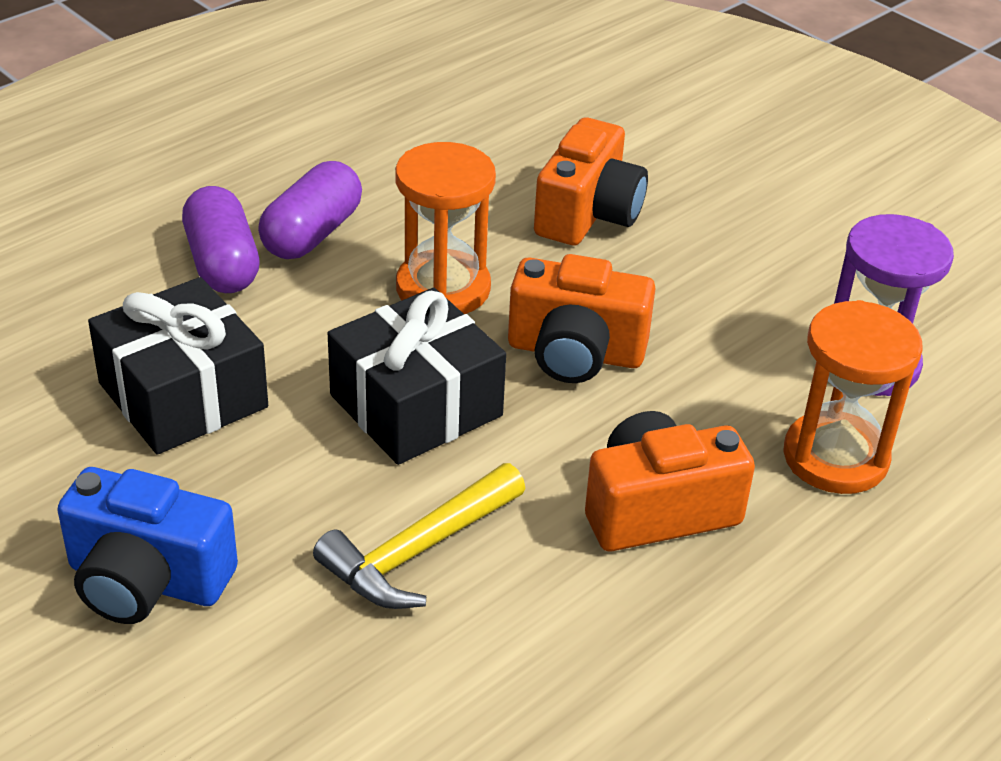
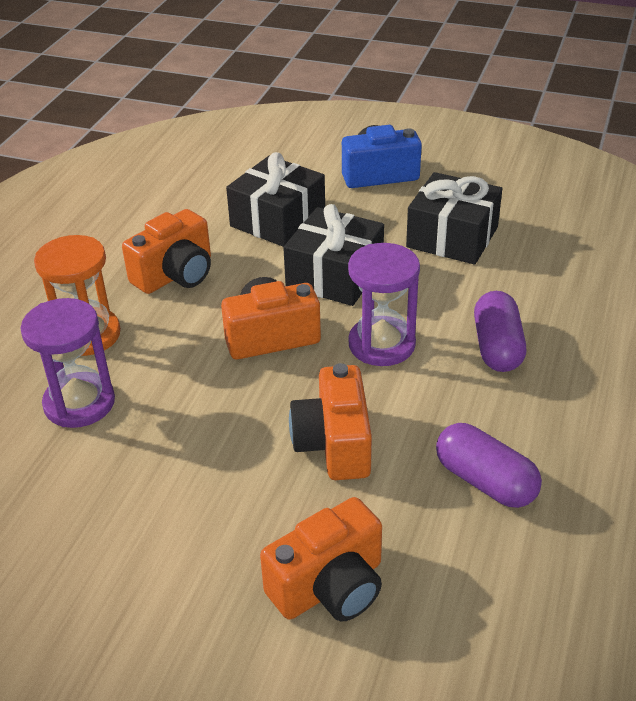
camera: 155 degrees right, 0 degrees up
(222, 263) = (522, 306): purple capsule -> purple capsule (485, 481)
(417, 551) = (278, 220): yellow hammer -> black gift
(443, 288) = (381, 344): orange hourglass -> purple hourglass
(675, 123) = (330, 586): none -> orange camera

